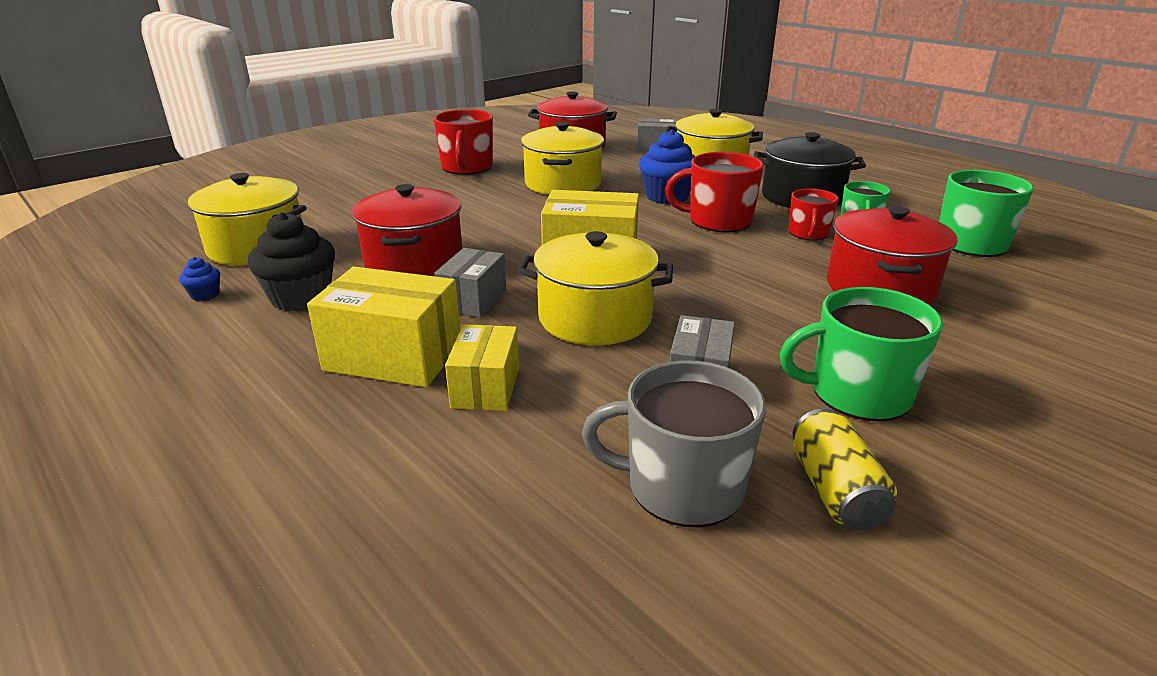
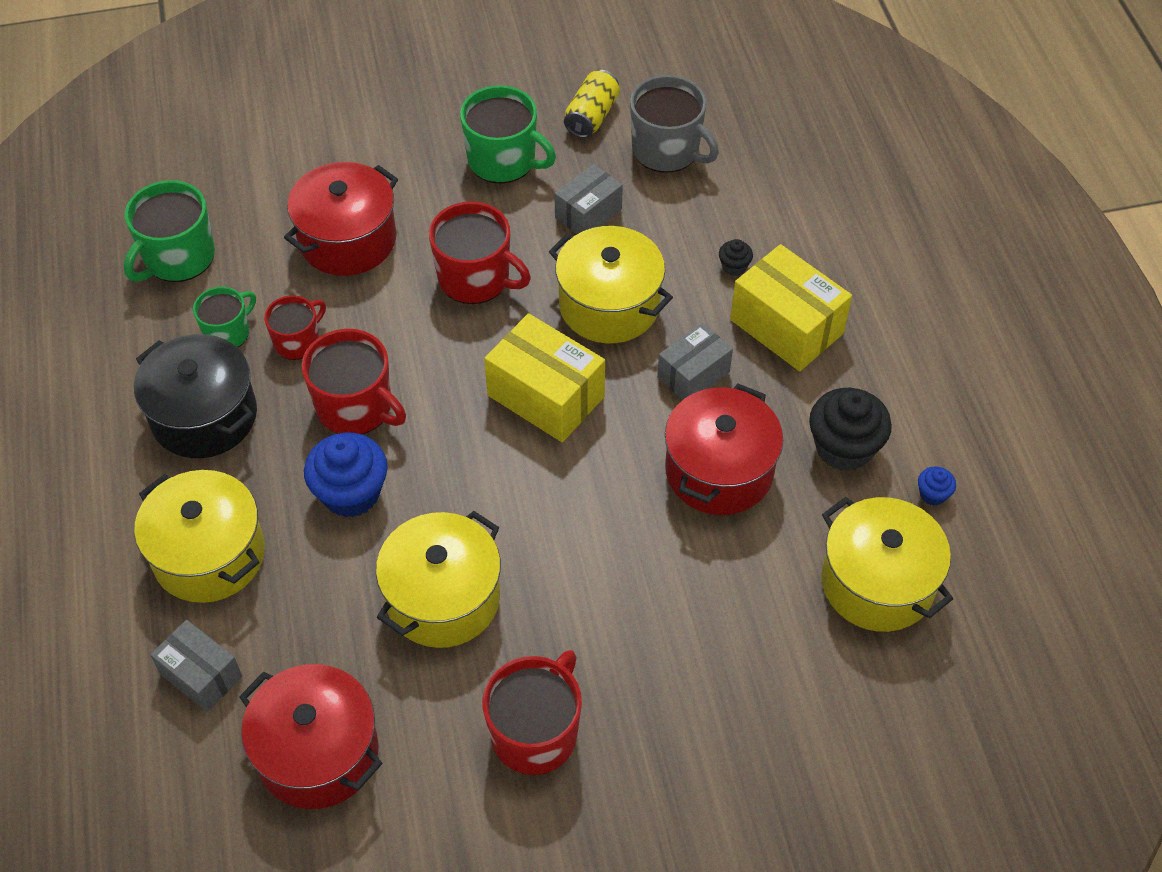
camera: 150 degrees left, 25 degrees up
(486, 387) = (734, 266): yellow box -> black cupcake
(737, 298) = (476, 278): none -> red mug

